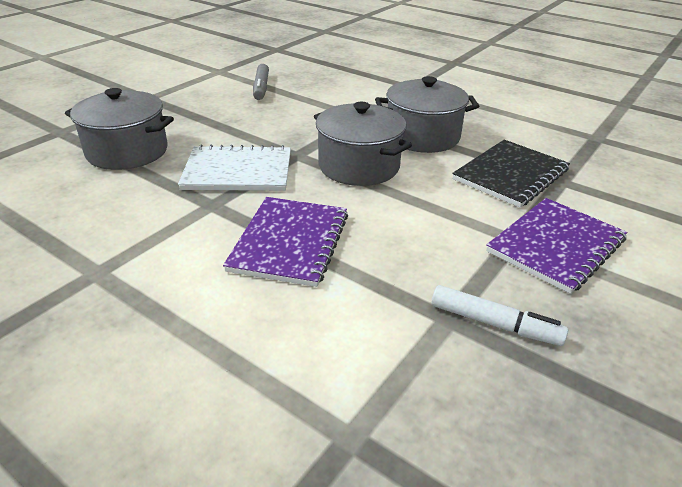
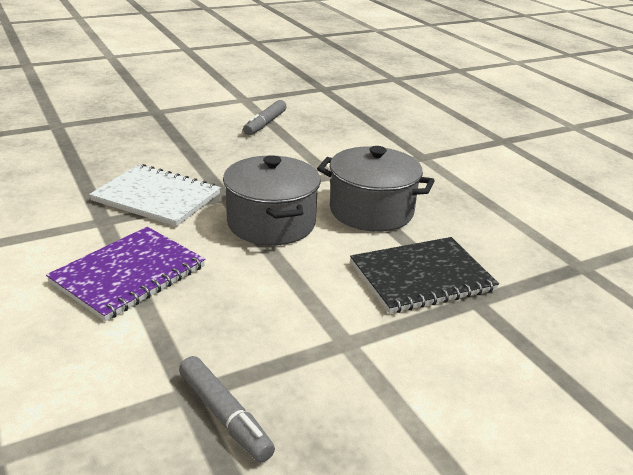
camera: 25 degrees right, 5 degrees down
(127, 152) = (87, 155): grey pot -> none
(494, 323) = (224, 415): white marker -> grey marker
(555, 245) = (382, 365): purple notebook -> none

